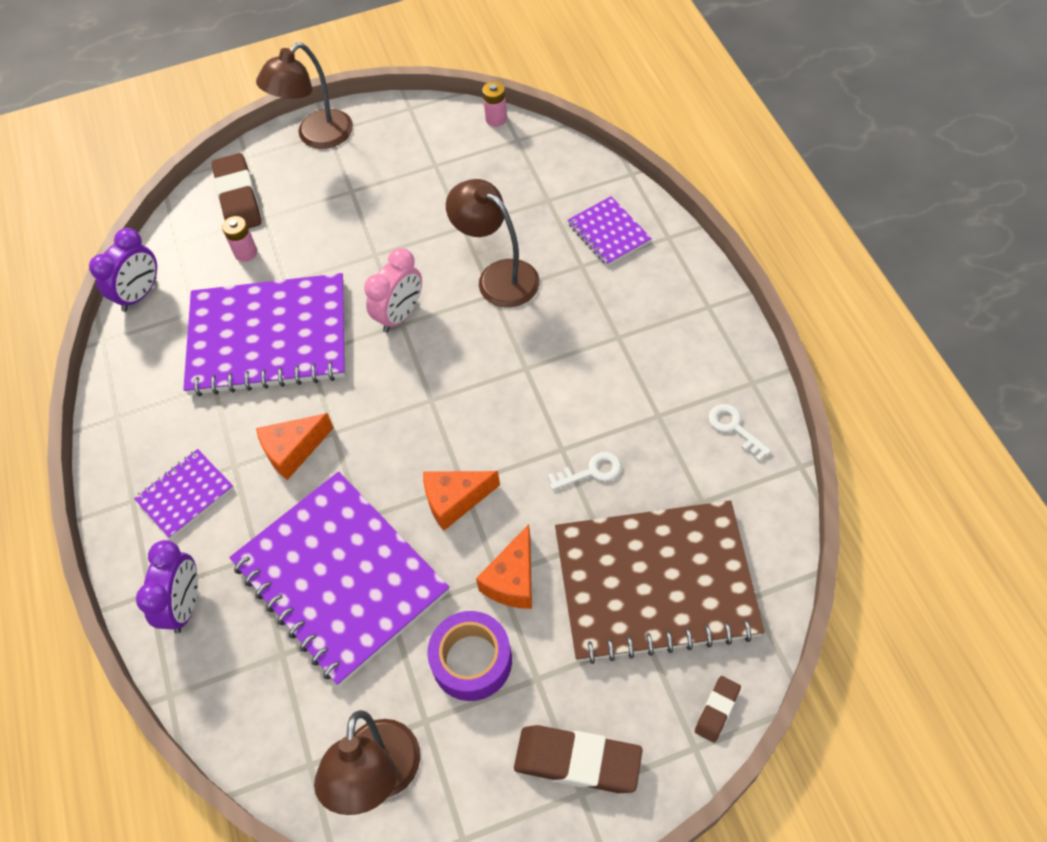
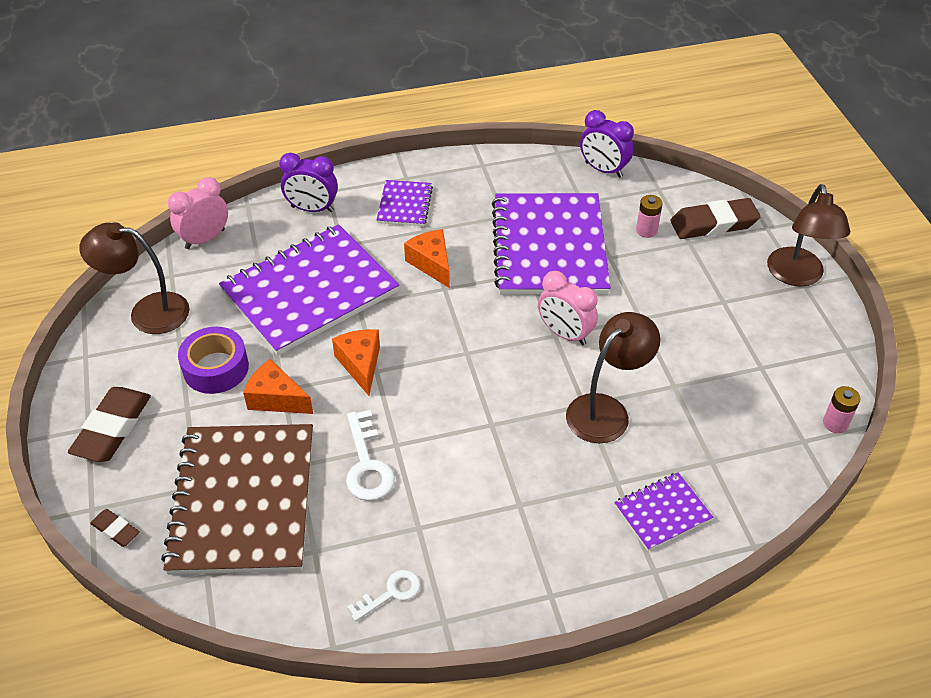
camera: 90 degrees right, 10 degrees down
(185, 495) = (404, 205): purple notebook -> purple notebook turned 45 degrees clockwise
(238, 737) = (205, 239): none -> pink clock
(316, 137) = (797, 276): brown lamp -> brown lamp turned 135 degrees counterclockwise
(591, 471) = (367, 464): white key -> white key, size x1.55

